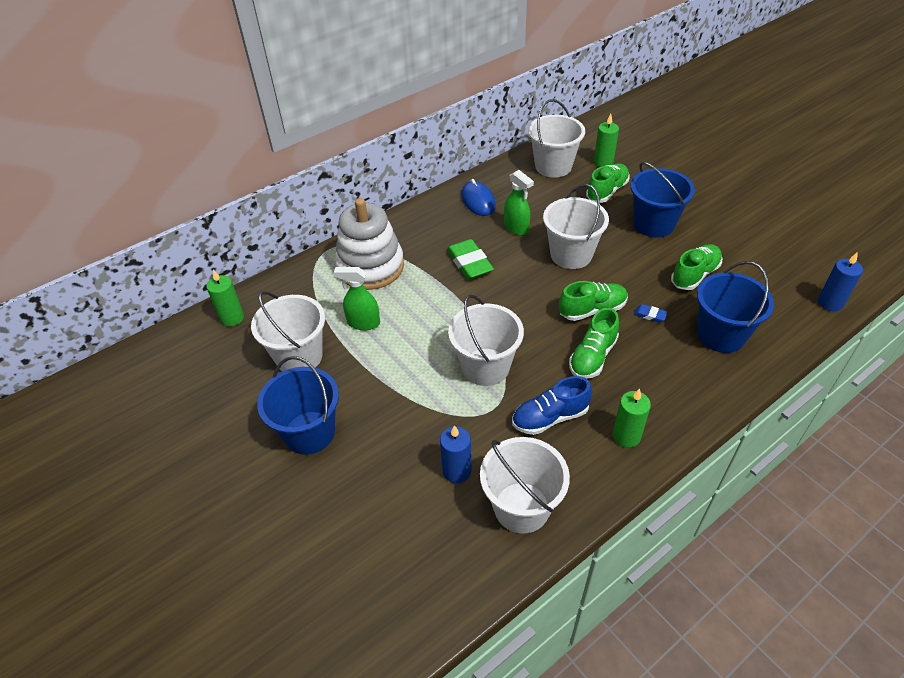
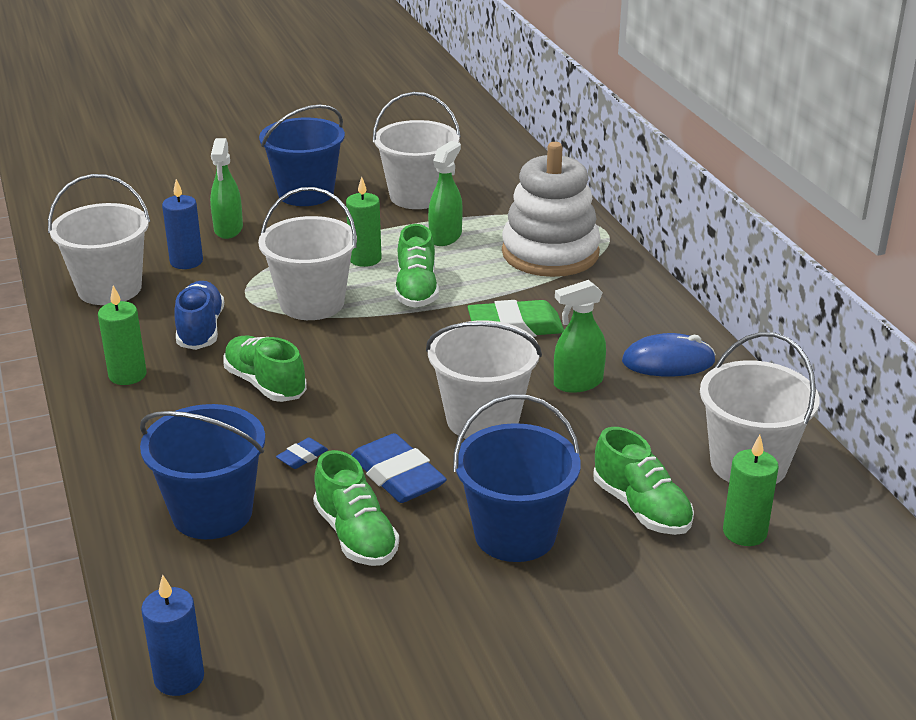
camera: 105 degrees right, 15 degrees down
(232, 318) = (507, 165): green candle -> green candle (365, 259)
(392, 464) = (228, 229): none -> green spray bottle
(592, 310) = (350, 407): green shoe -> green shoe (416, 290)
(639, 273) = (398, 475): none -> blue eraser

